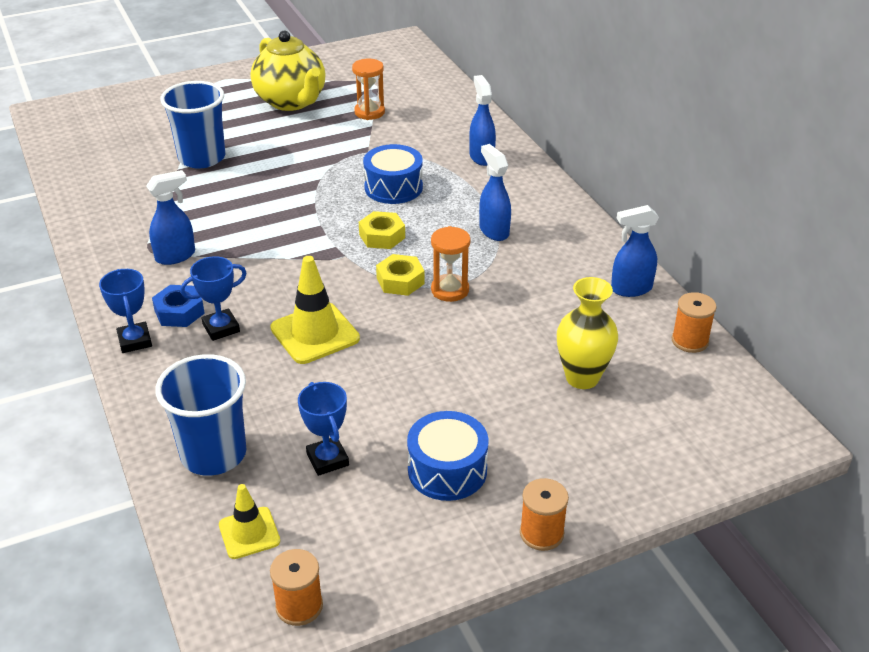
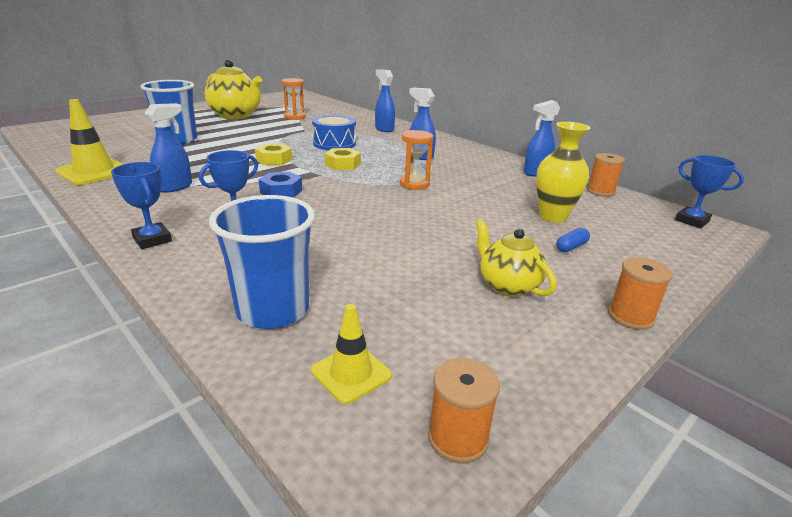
camera: 20 degrees left, 10 degrees down
(179, 312) = (191, 217): blue nut -> blue nut (281, 191)
(315, 333) = (324, 217): yellow traffic cone -> yellow traffic cone (94, 172)
(327, 459) = (393, 296): blue trophy -> blue trophy (692, 221)
(400, 281) = (373, 183): yellow nut -> yellow nut (274, 160)
(447, 470) = (507, 286): blue drum -> yellow teapot
(562, 430) = (571, 247): none -> blue capsule

